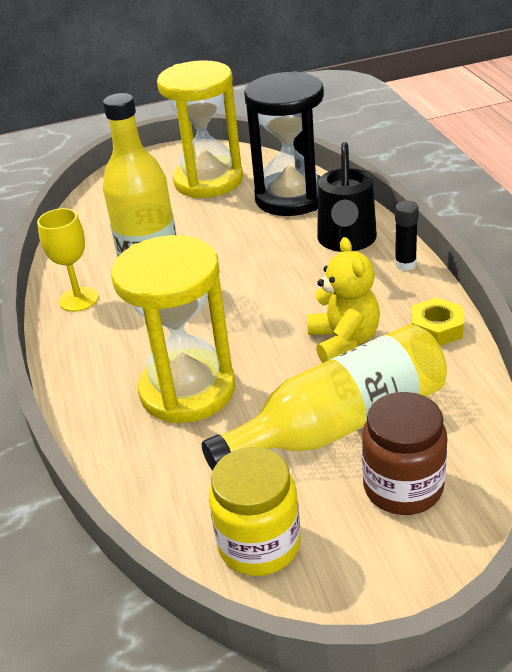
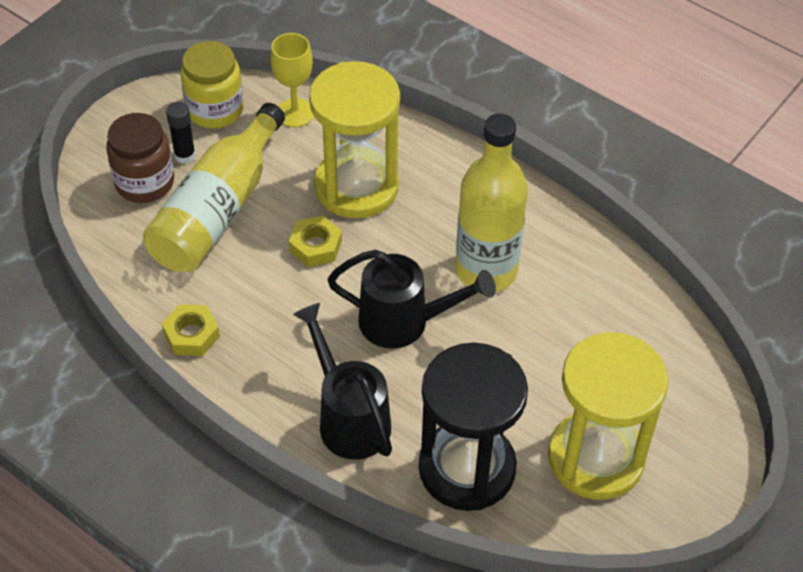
camera: 140 degrees right, 15 degrees up
(78, 299) = (544, 228): yellow goblet -> yellow goblet (295, 113)
(252, 279) = (404, 322): none -> black watering can
(272, 355) = (315, 246): none -> yellow nut
(344, 341) = (264, 285): yellow teddy bear -> none
(405, 264) = (266, 408): black glue stick -> black glue stick (185, 155)

